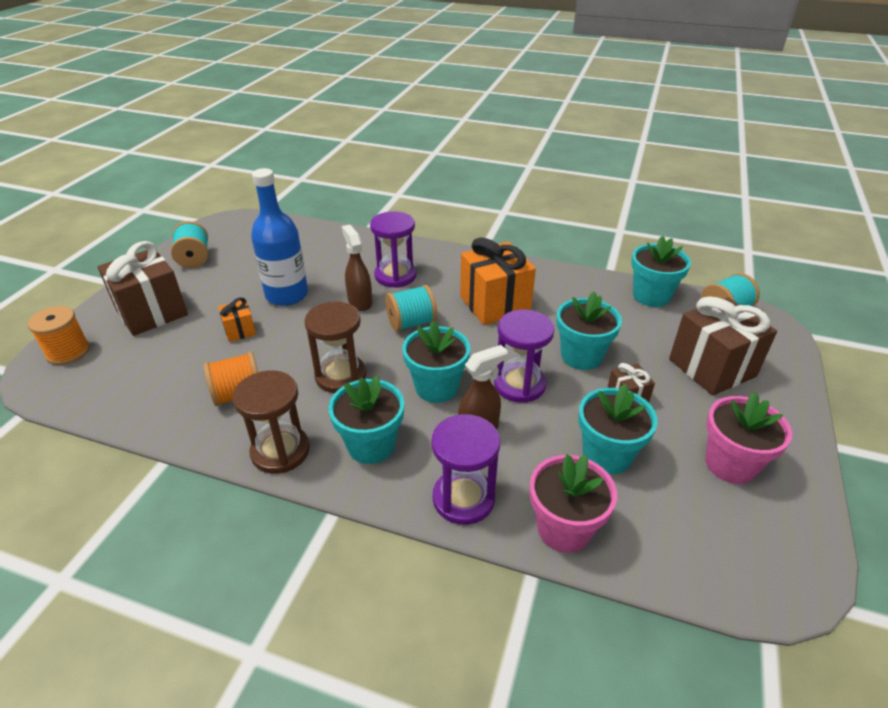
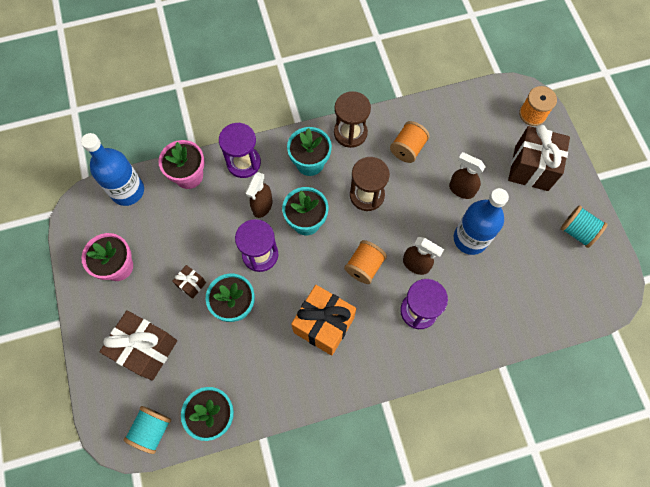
camera: 145 degrees right, 30 degrees up
(240, 331) = (461, 189): orange gift -> brown spray bottle
(411, 323) = (364, 266): turquoise spool -> orange spool
(607, 455) = (186, 232): turquoise flower pot -> none
(685, 564) = (127, 191): none -> blue bottle

